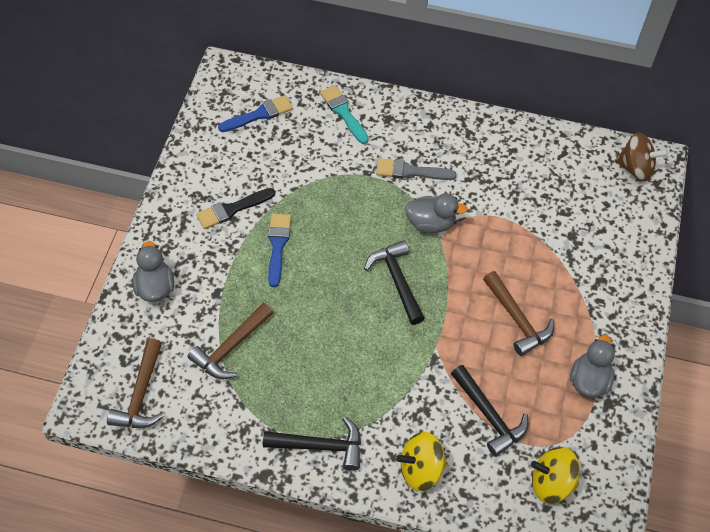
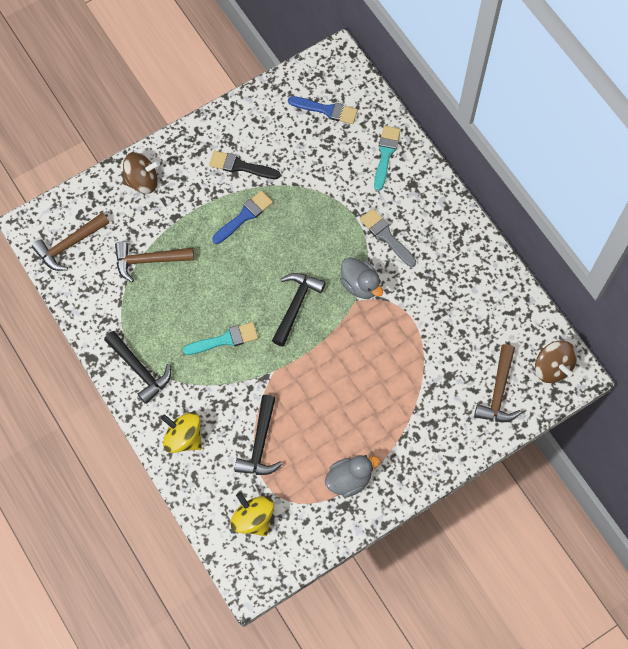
camera: 45 degrees right, 10 degrees up
(155, 287) = (142, 181): grey duck -> brown spinning top
(368, 357) = (225, 340): none -> turquoise brush
(517, 320) = (346, 399): brown hammer -> brown hammer (498, 392)

